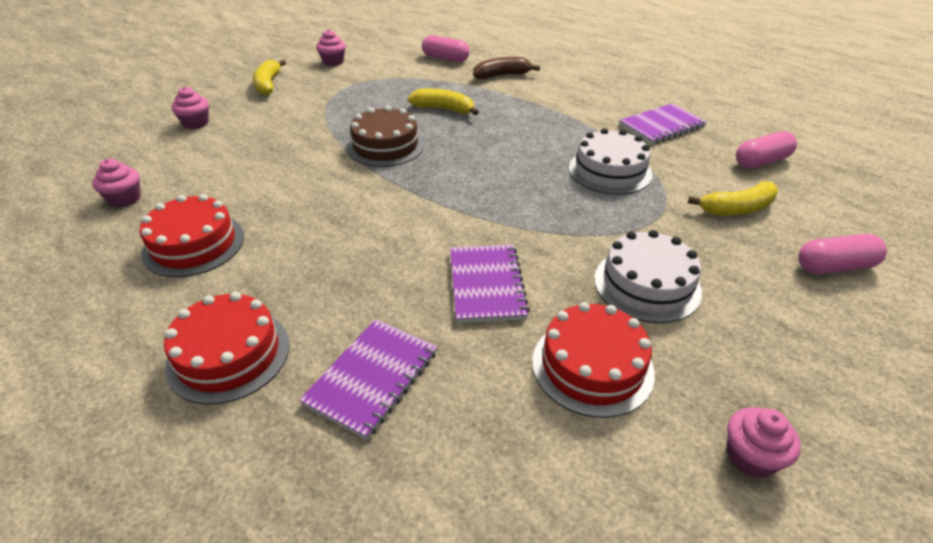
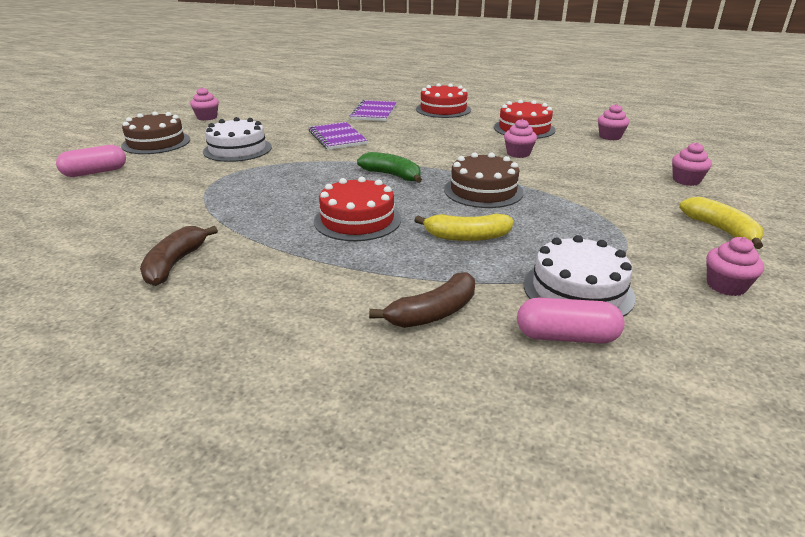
camera: 160 degrees right, 10 degrees down
(282, 190) = (518, 153): none -> pink cupcake
(456, 183) = (392, 175): none -> green banana
(592, 366) = (273, 125): red cake -> red cake (357, 220)
(610, 171) = (254, 204): white cake -> white cake (578, 290)
(662, 126) = (175, 263): purple notebook -> brown banana
(737, 209) = (143, 193): yellow banana -> none
(761, 161) = (75, 238): pink capsule -> none
(800, 343) = (156, 142): none -> brown cake

